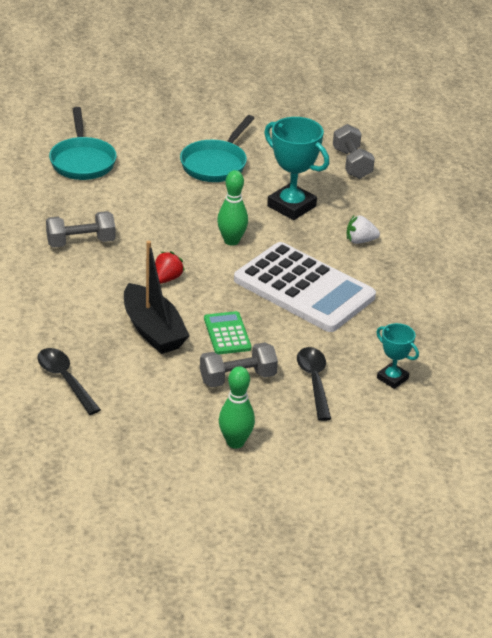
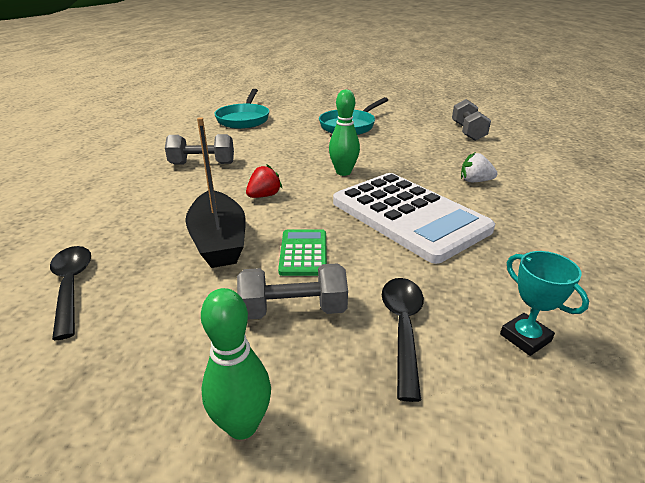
camera: 15 degrees right, 5 degrees down
(291, 206) = (408, 153): turquoise trophy -> none

